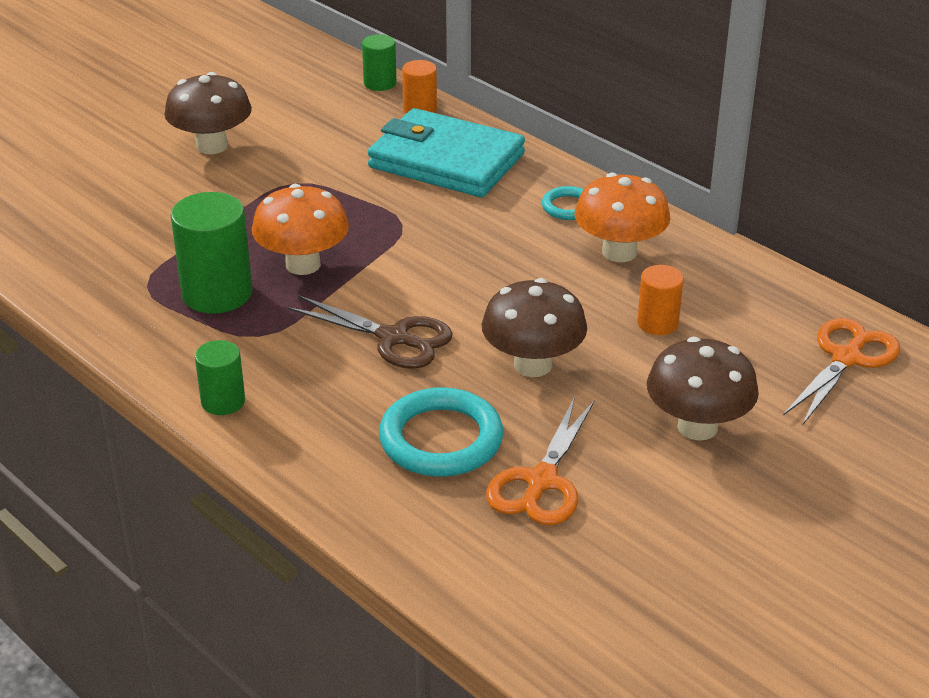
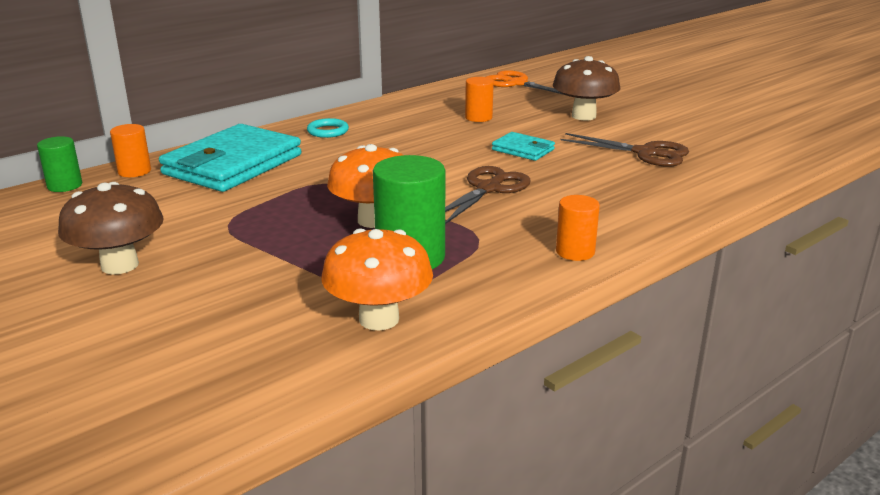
camera: 85 degrees left, 10 degrees down
(223, 401) = (575, 252): green cylinder -> orange cylinder
(441, 439) = (609, 177): turquoise ring -> none
(533, 365) = (523, 150): brown mushroom -> turquoise wallet
(541, 482) = (645, 153): orange scissors -> brown scissors
(619, 252) = (393, 121): orange mushroom -> orange mushroom (379, 319)

